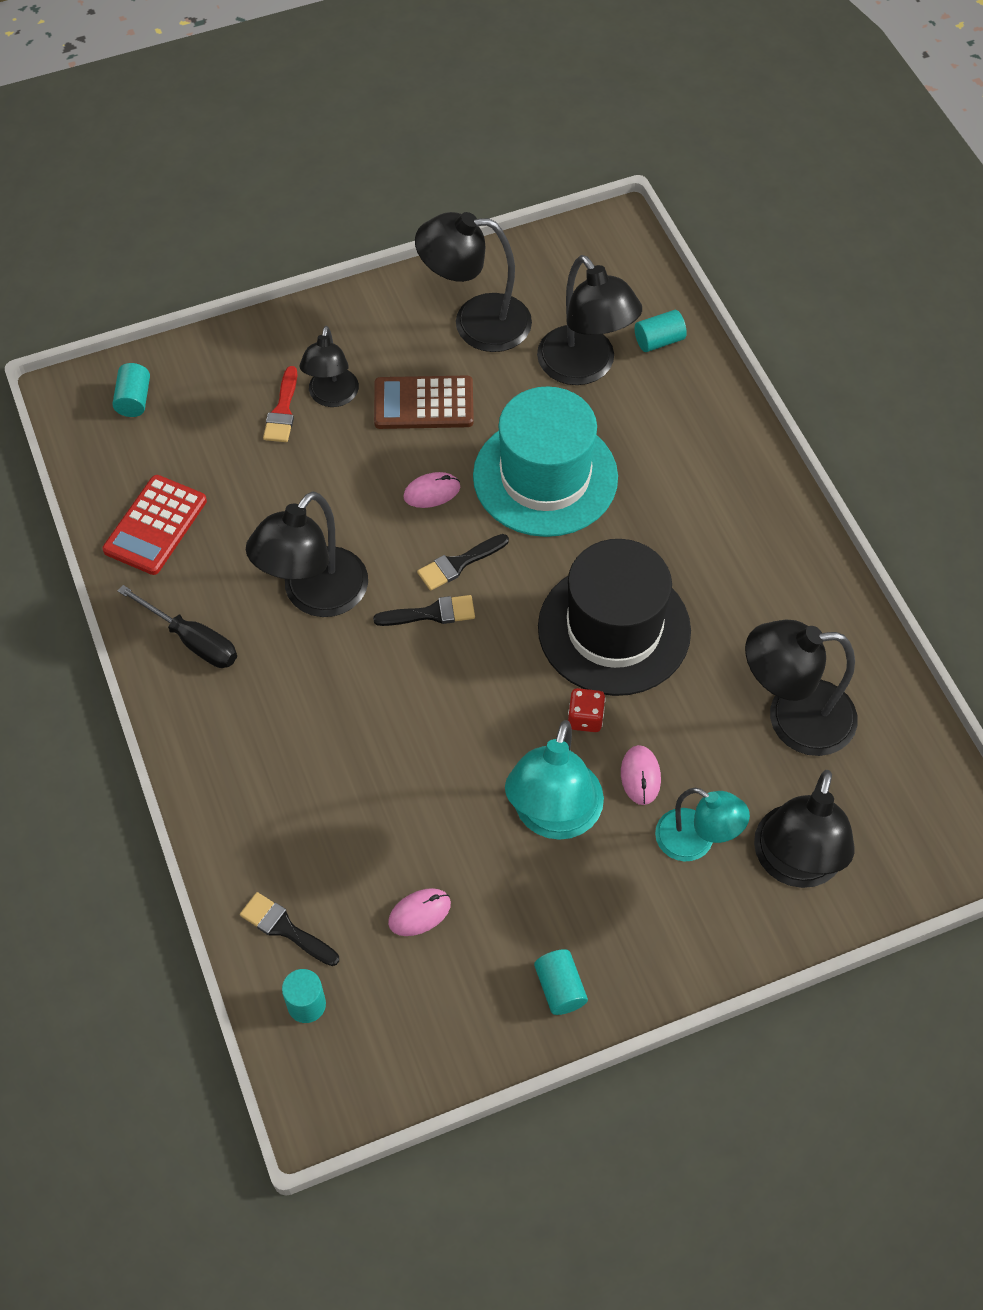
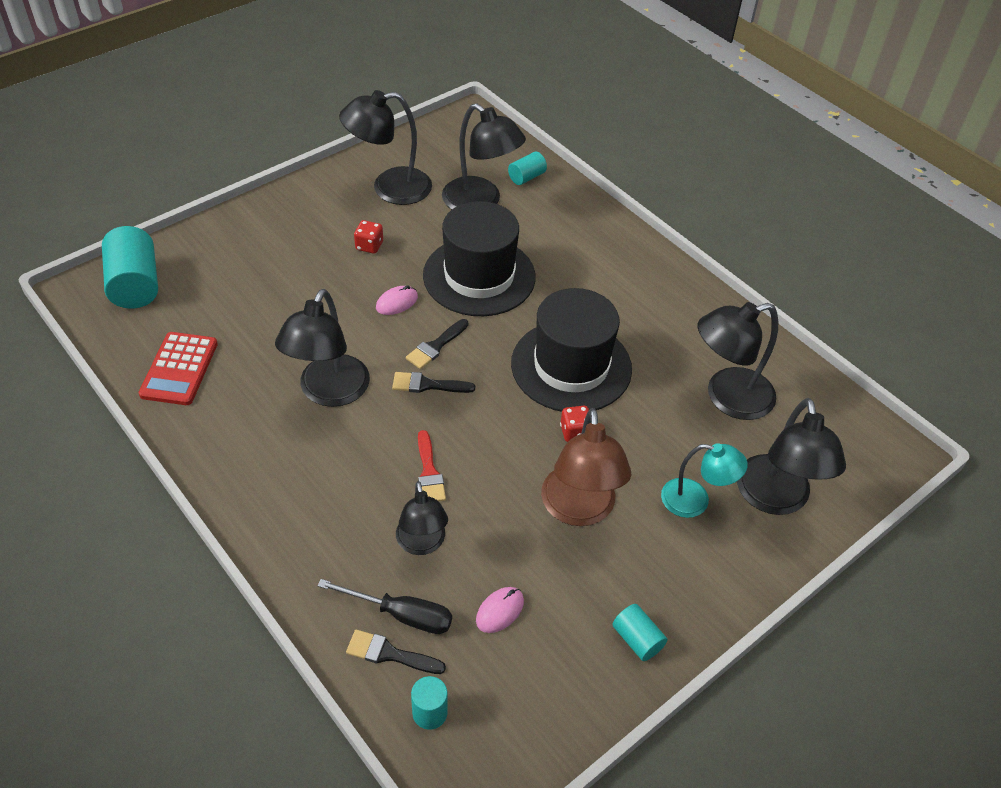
camera: 20 degrees left, 10 degrees down
(134, 400) = (135, 284): turquoise cylinder -> turquoise cylinder, size x1.89
(192, 640) = (236, 446): black screwdriver -> black screwdriver (401, 615)
(282, 411) = (260, 270): red brush -> red brush (429, 472)
(332, 397) = (296, 254): black lamp -> black lamp (422, 544)
(423, 403) = (369, 246): brown calculator -> red dice
(432, 613) = (427, 385): black brush -> black brush turned 150 degrees counterclockwise
(545, 477) = (479, 276): turquoise hat -> black hat
(553, 817) = (579, 510): turquoise lamp -> brown lamp
(640, 776) = (634, 464): pink mouse -> none

